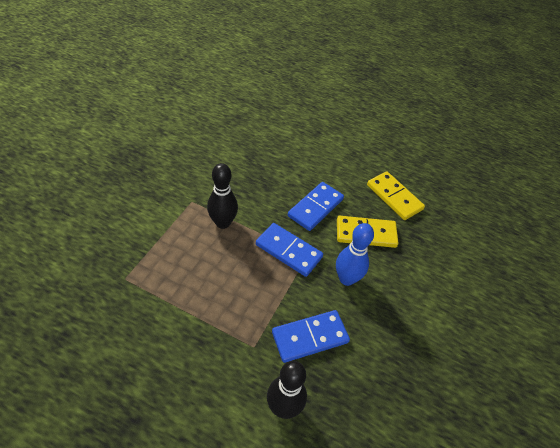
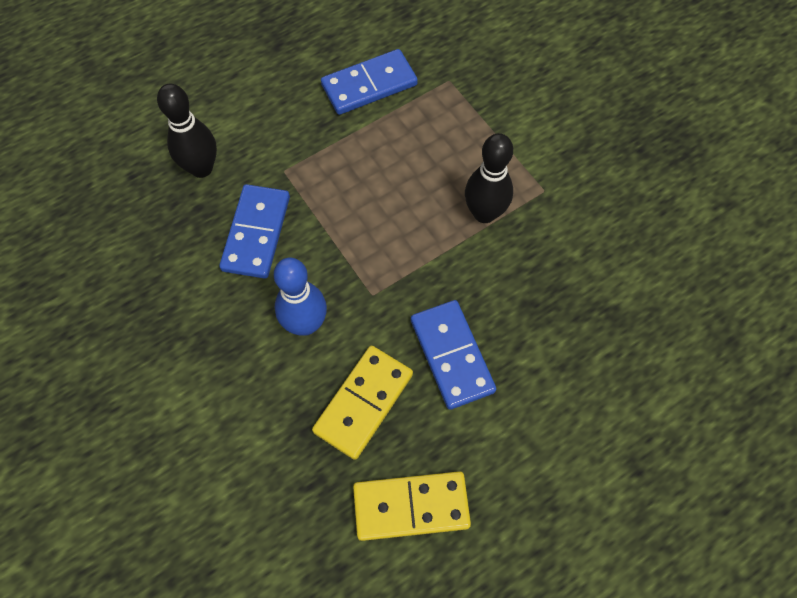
camera: 125 degrees right, 15 degrees up
(288, 251) = (392, 273): blue domino -> blue domino (369, 85)

